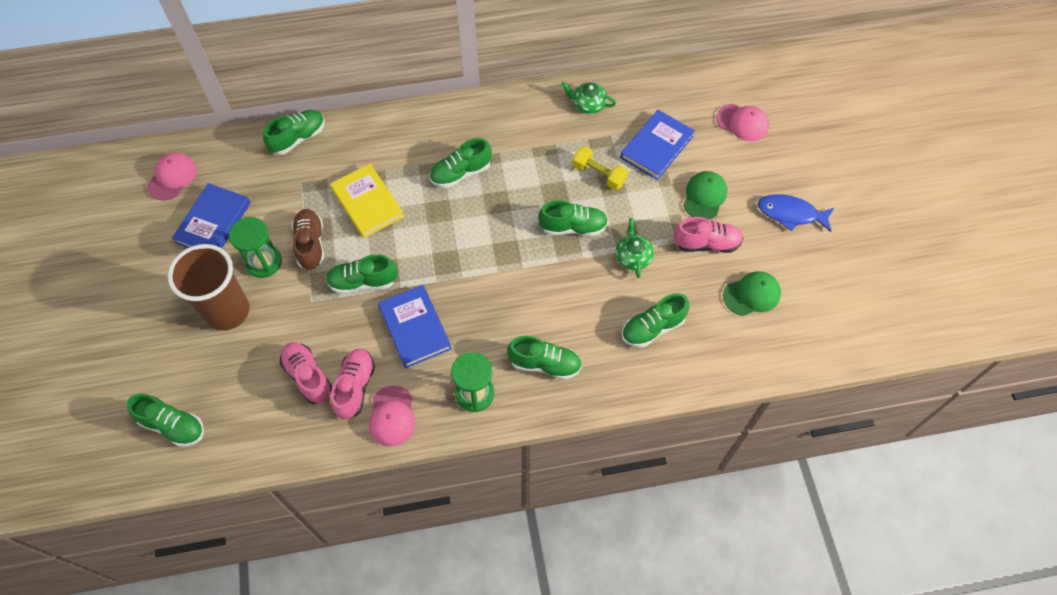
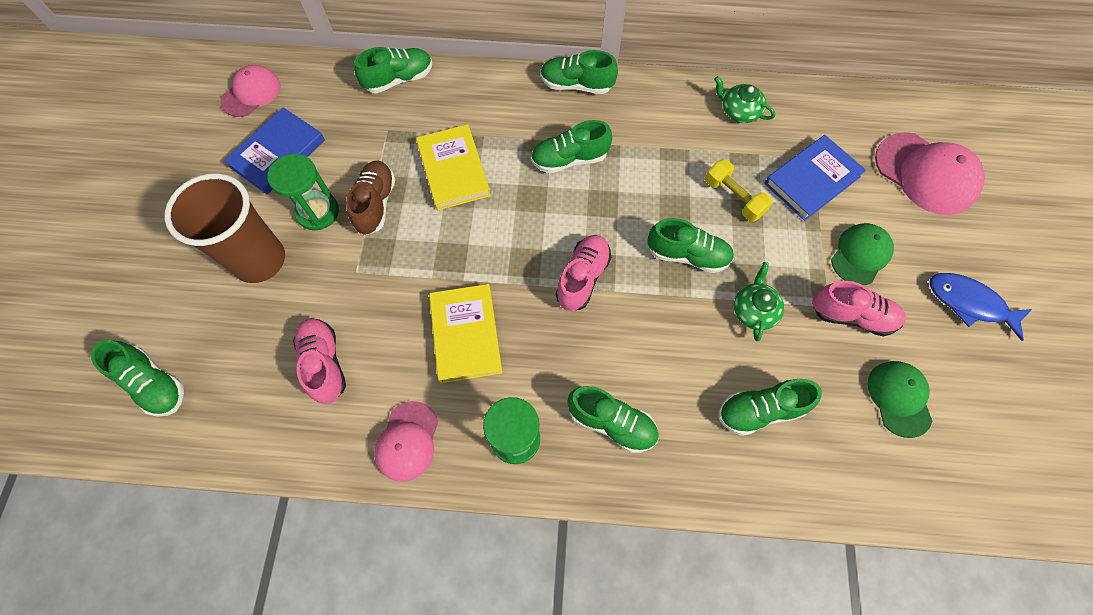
camera: 15 degrees right, 5 degrees up
(355, 387) = (374, 392): pink shoe -> pink shoe (582, 278)
(363, 282) = (421, 263): green shoe -> green shoe (576, 85)
(415, 328) = (466, 334): blue book -> yellow book
(742, 122) = (926, 173): pink cap -> pink cap, size x1.57
(752, 294) = (899, 398): green cap -> green cap turned 90 degrees counterclockwise

